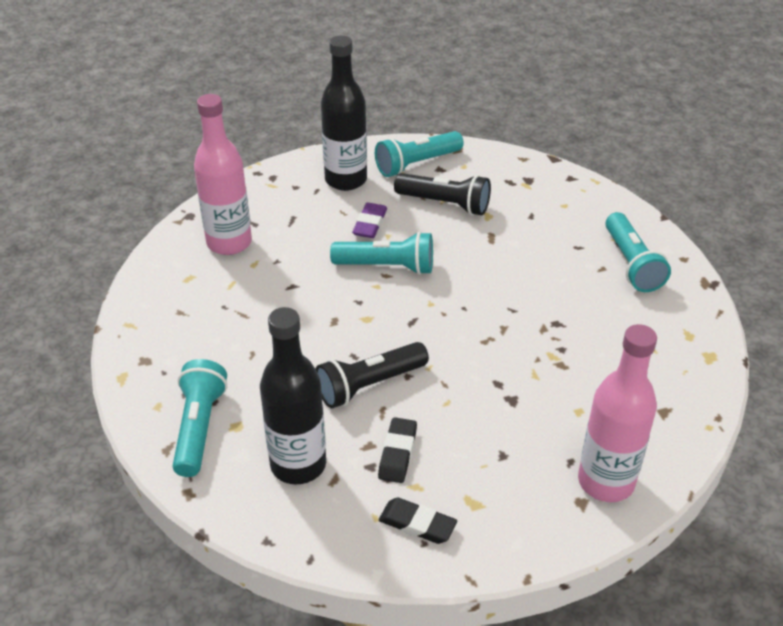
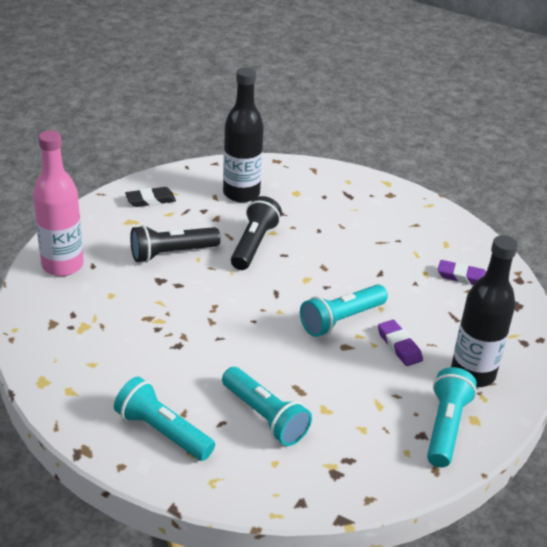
camera: 135 degrees right, 5 degrees down
(199, 427) = (313, 183): turquoise flashlight -> turquoise flashlight (265, 417)
(229, 243) = (463, 277): pink bottle -> purple eraser
(397, 453) = (196, 222): black eraser -> none
(445, 204) = (370, 399): black flashlight -> black flashlight (171, 253)

